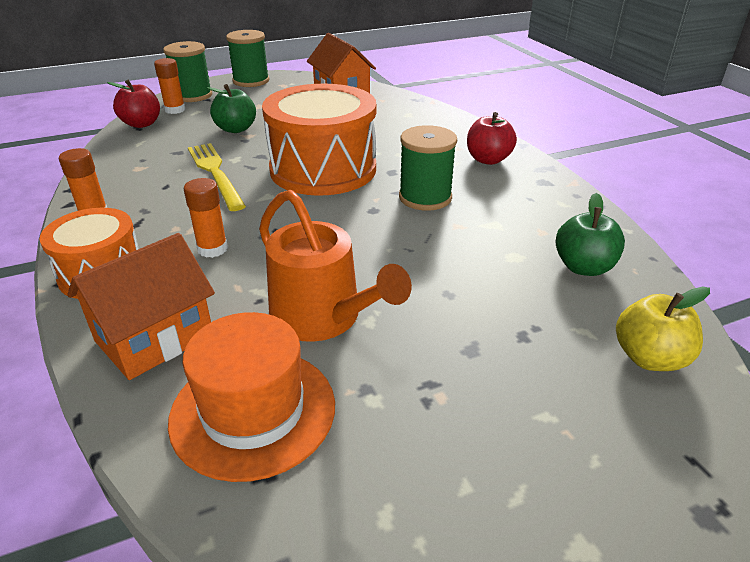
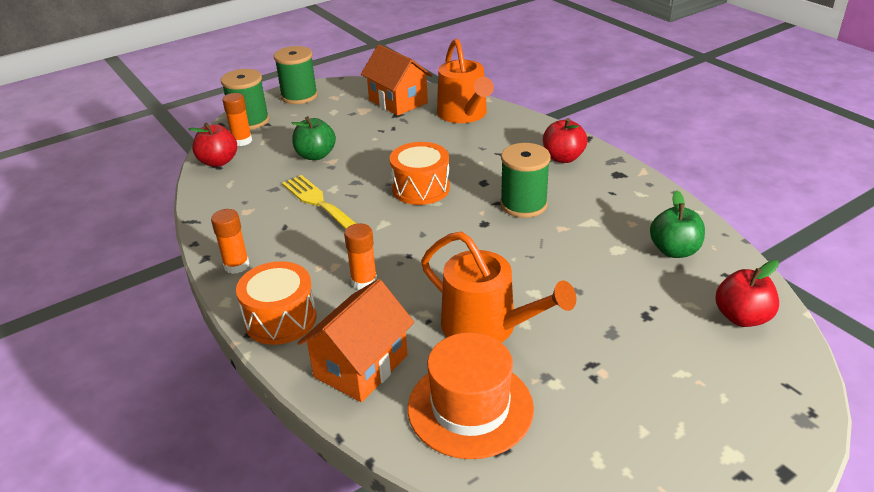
camera: 10 degrees left, 0 degrees up
(323, 169) = (421, 188): orange drum -> orange drum, size x0.59
(401, 111) = (464, 114): none -> orange watering can
(649, 358) = (742, 317): yellow apple -> red apple

